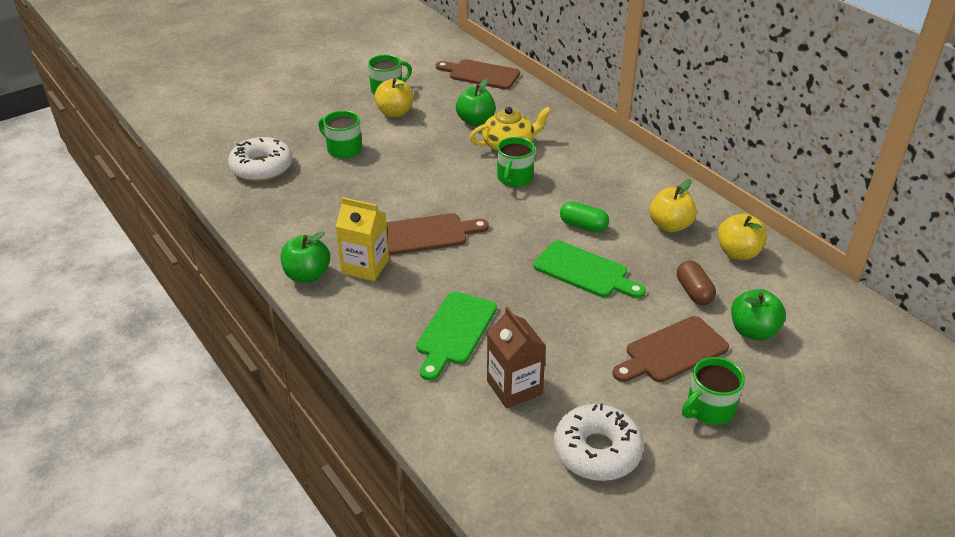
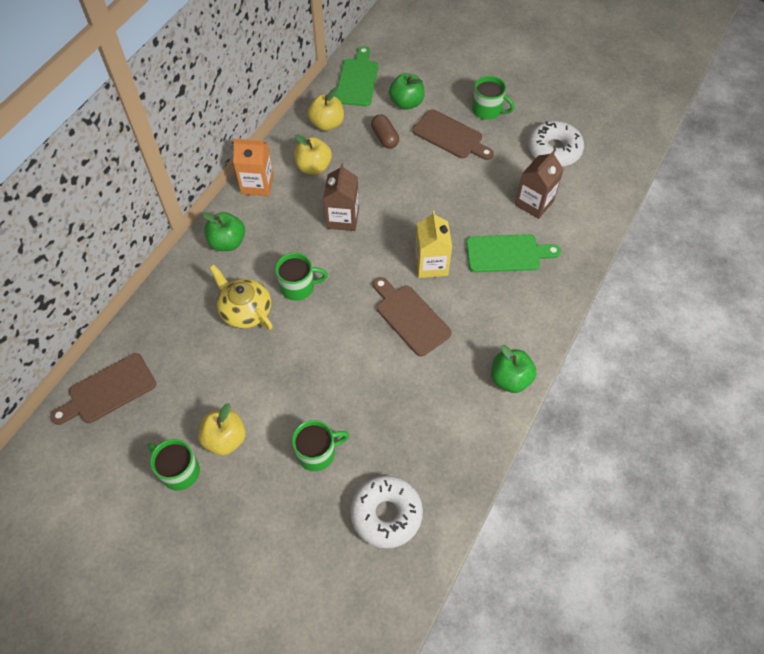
camera: 115 degrees left, 20 degrees up
(343, 149) = (317, 453): green mug -> green mug turned 120 degrees counterclockwise
(365, 266) = (475, 342): yellow carton -> yellow carton (431, 264)
(475, 121) = (212, 355): green apple -> green apple (227, 242)
(481, 74) = (108, 390): brown cutting board -> brown cutting board turned 60 degrees clockwise
(583, 226) = (342, 218): green capsule -> brown carton
(584, 271) = (397, 201): green cutting board -> green cutting board (357, 80)
(662, 184) = (257, 184): none -> orange carton
(694, 292) = (385, 138): brown capsule -> brown capsule turned 75 degrees counterclockwise

